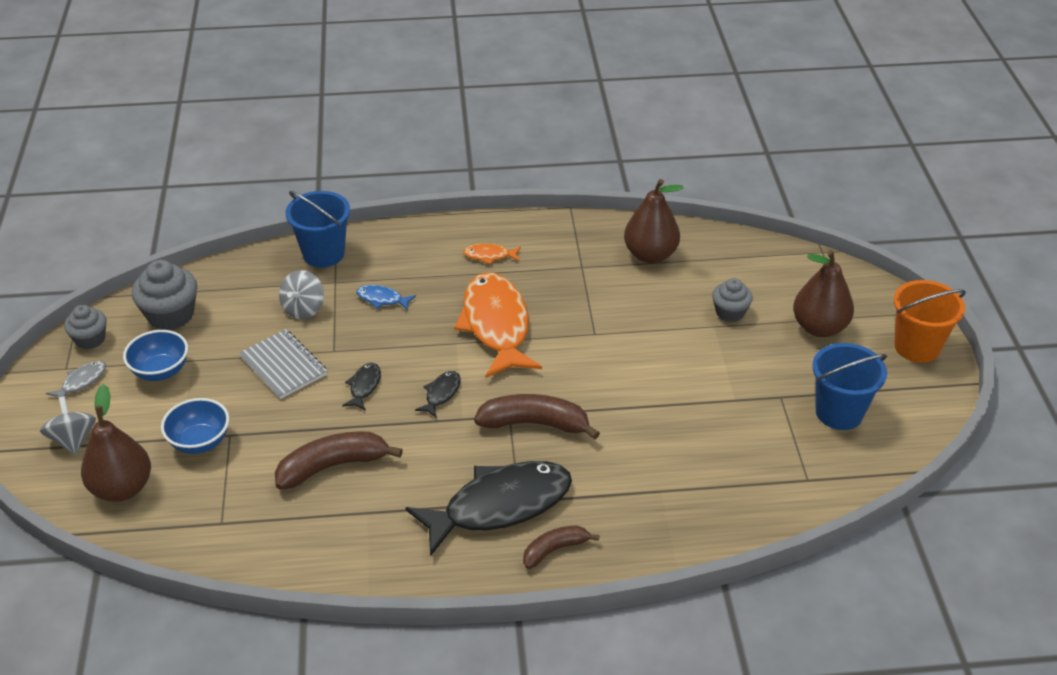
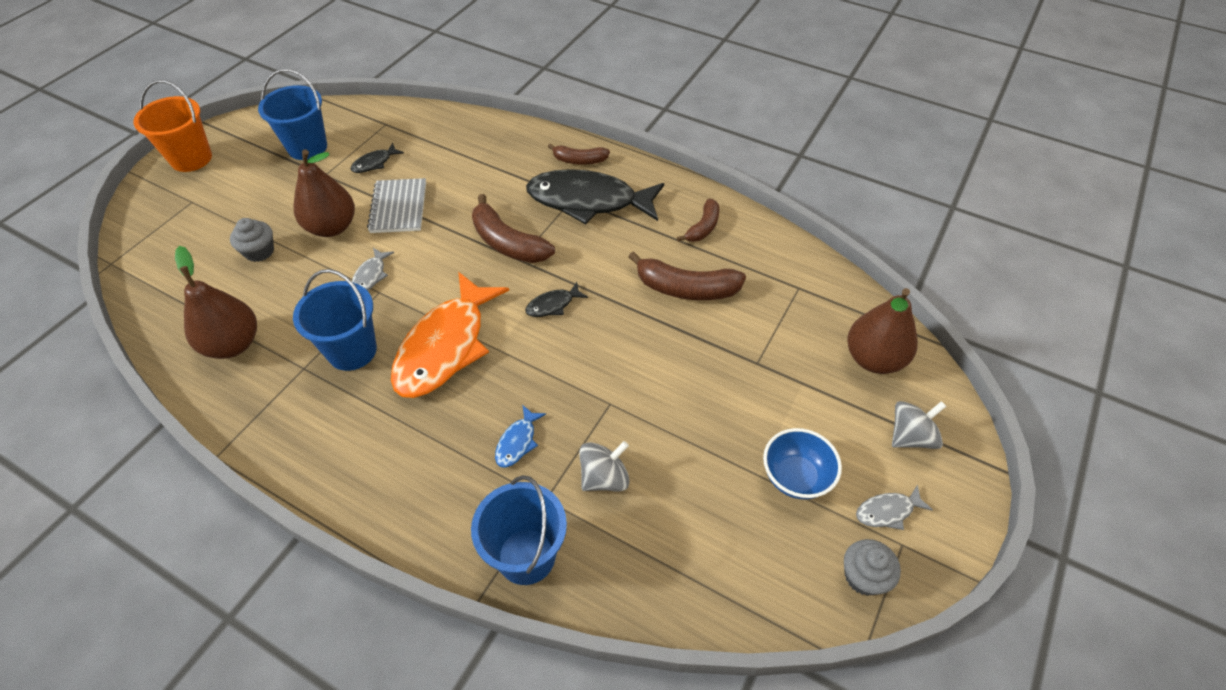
camera: 145 degrees left, 10 degrees up
(73, 440) = (910, 437): grey spinning top -> grey spinning top turned 135 degrees counterclockwise
(171, 315) = (754, 560): grey cupcake -> none
(200, 442) = (787, 369): blue bowl -> none
(283, 366) = (668, 412): grey notebook -> grey notebook (399, 207)
(357, 538) = (703, 227): none -> brown banana
(364, 386) = (610, 348): black fish -> black fish (374, 163)
(382, 299) = (517, 442): blue fish -> blue fish turned 60 degrees clockwise
(489, 256) = (365, 436): orange fish -> none
(562, 291) = (352, 351): none -> blue bucket
(617, 340) = (370, 276): none -> grey fish
(819, 327) = (222, 205): brown pear -> brown pear (332, 227)

